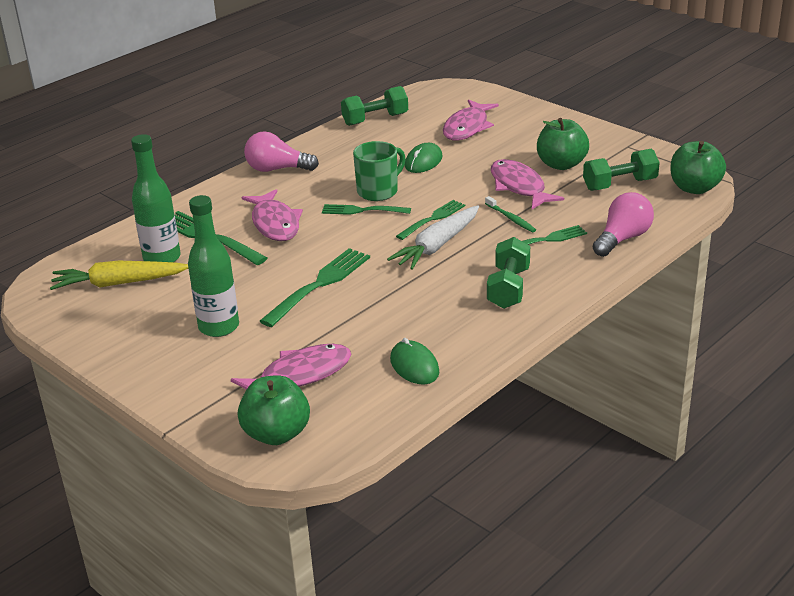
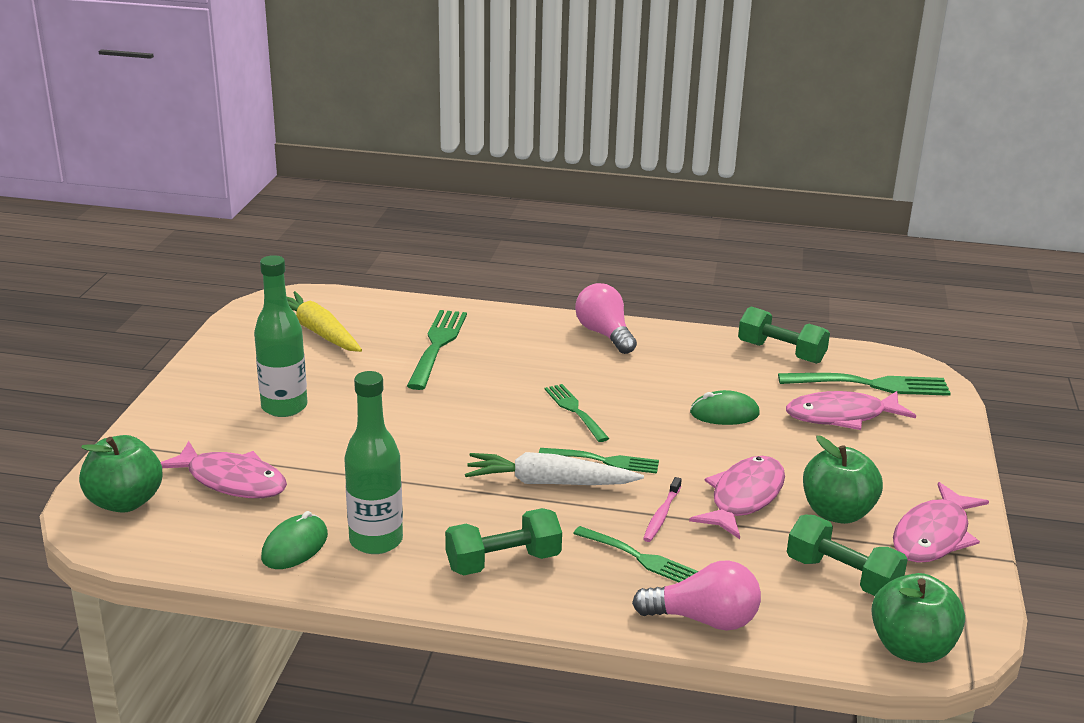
camera: 55 degrees right, 5 degrees down
(162, 258) = (378, 336): green bottle -> green bottle (376, 541)
(275, 224) = (497, 370): pink fish -> pink fish (933, 535)
(319, 285) = (402, 436): green fork -> green fork (869, 385)
(378, 191) = (626, 407): green mug -> none
(511, 218) = (661, 515): green toothbrush -> pink toothbrush

